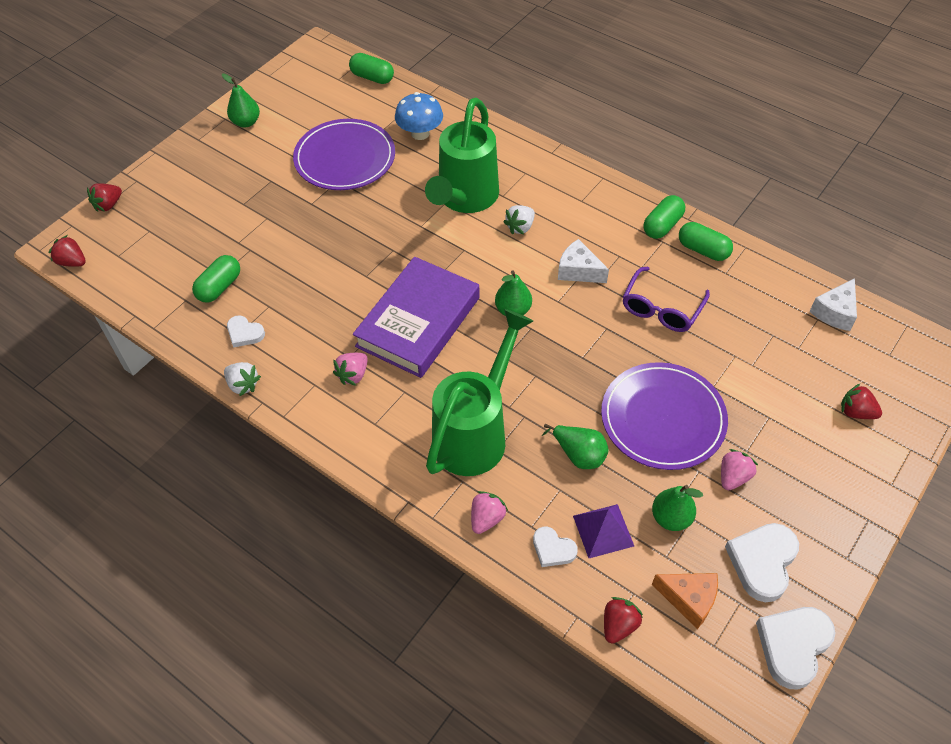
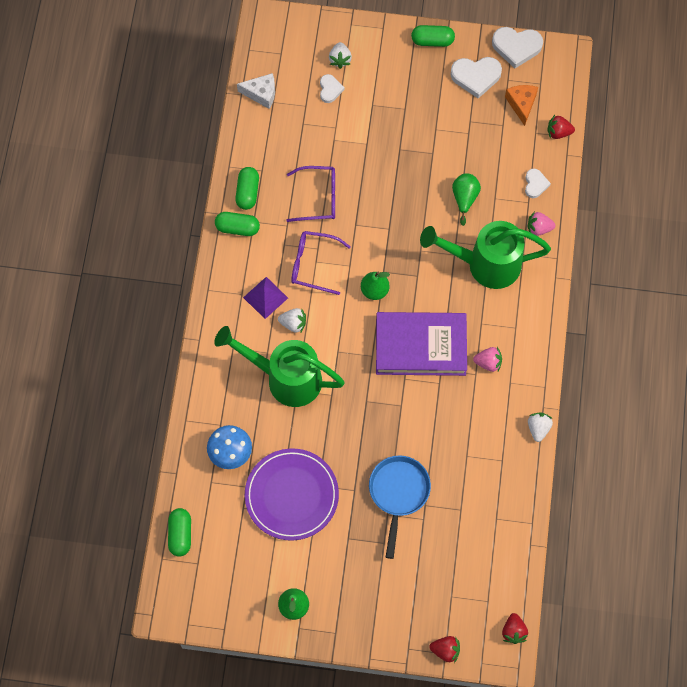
camera: 120 degrees left, 15 degrees up
(219, 287) = (471, 502): green capsule -> green capsule (432, 41)
(244, 333) = (498, 456): white heart -> white heart (330, 89)
(279, 234) = (398, 493): none -> blue pan
(465, 198) = (285, 378): green watering can -> green watering can turned 150 degrees counterclockwise
(578, 271) = (314, 265): white cheese -> purple glasses
(603, 530) = (507, 163): purple pyramid -> purple pyramid (265, 297)
(663, 418) = (409, 162): purple plate -> none
(671, 518) = (477, 132): green pear -> none
(733, 477) = (428, 109): pink strawberry -> none
(856, 412) = (340, 59): red strawberry -> white strawberry

